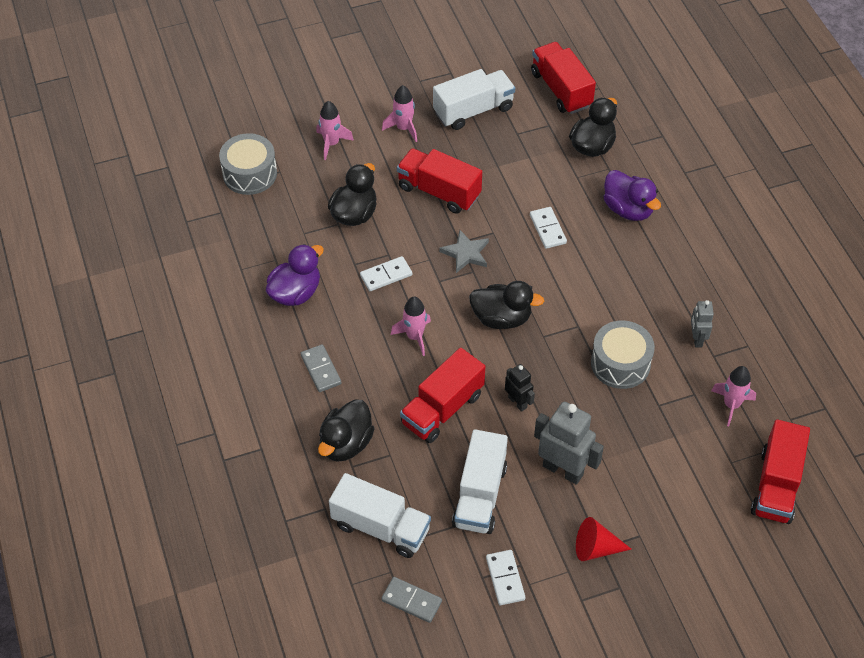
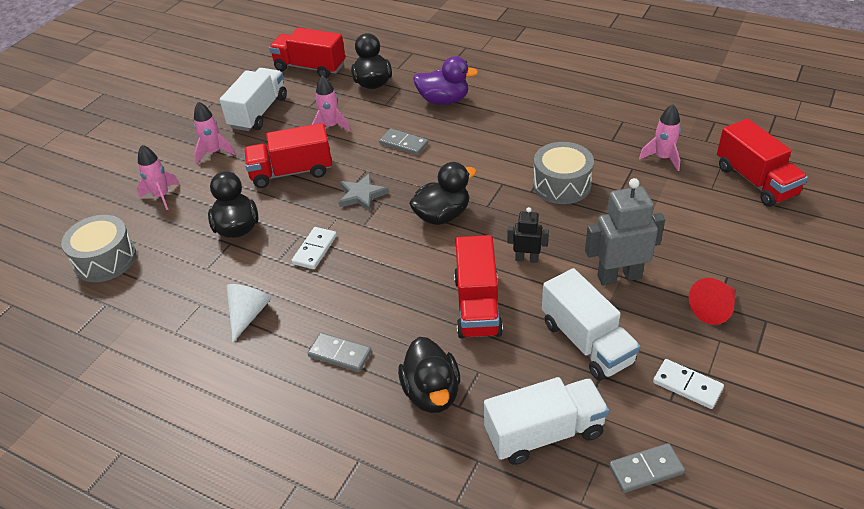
camera: 40 degrees left, 10 degrees down
(295, 293) = (248, 314): purple duck -> white cone
(414, 336) = (391, 273): pink rocket -> pink rocket (331, 126)
(548, 229) = (404, 144): white domino -> grey domino
(697, 339) = (588, 138): grey robot -> none

